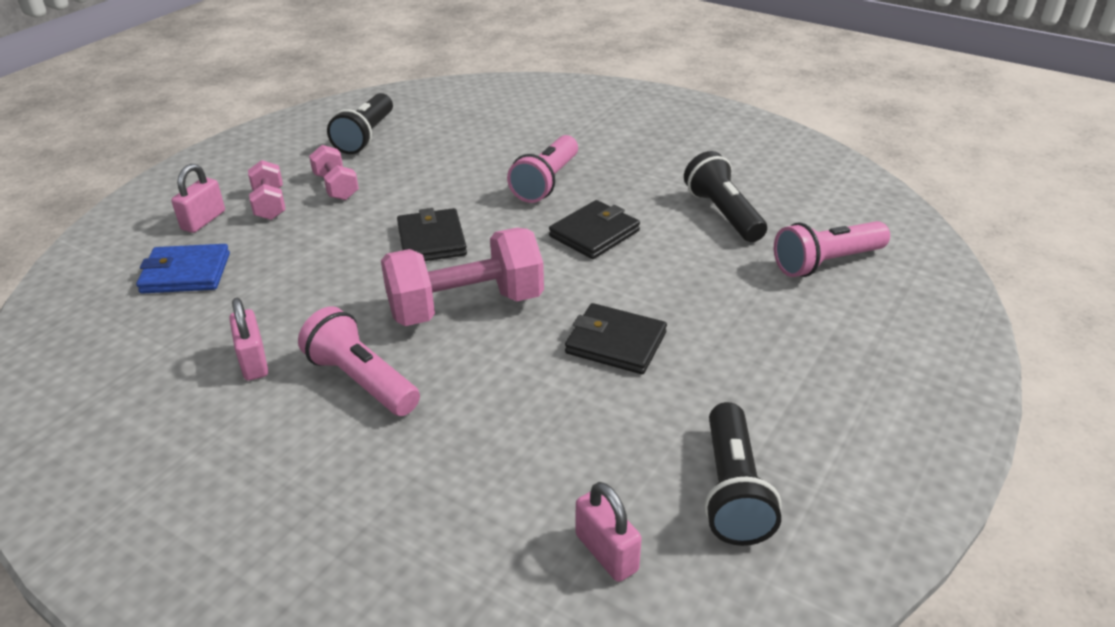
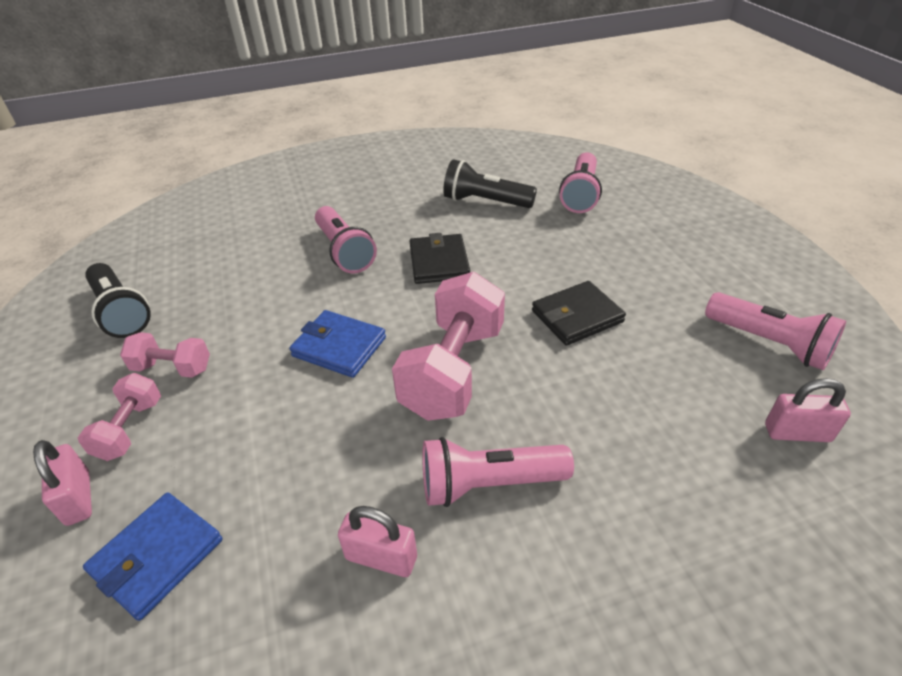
camera: 50 degrees left, 5 degrees up
(270, 204) = (130, 429): pink dumbbell -> pink dumbbell turned 75 degrees clockwise
(431, 240) = (339, 347): black wallet -> blue wallet
(732, 490) = (769, 343): black flashlight -> pink flashlight

